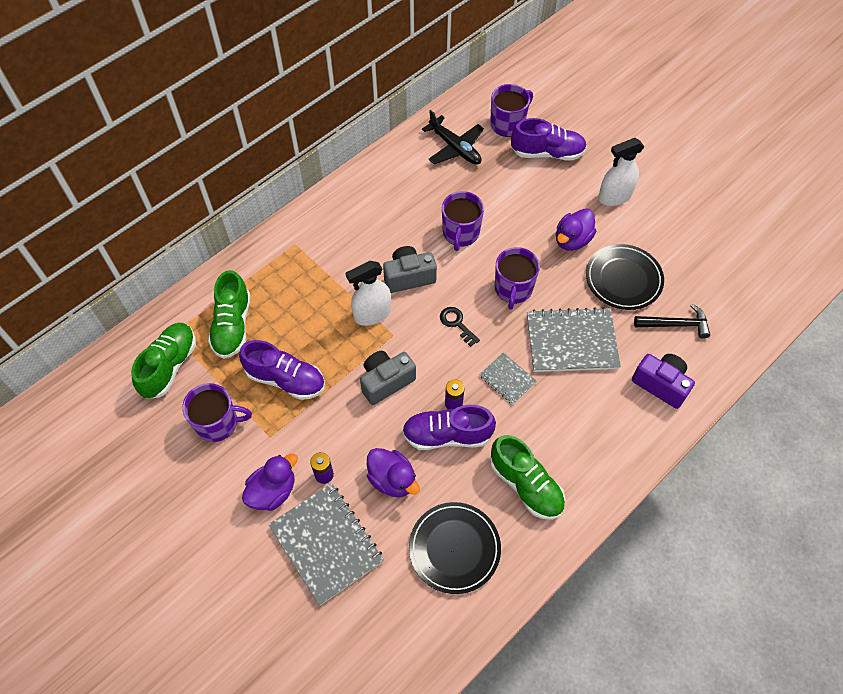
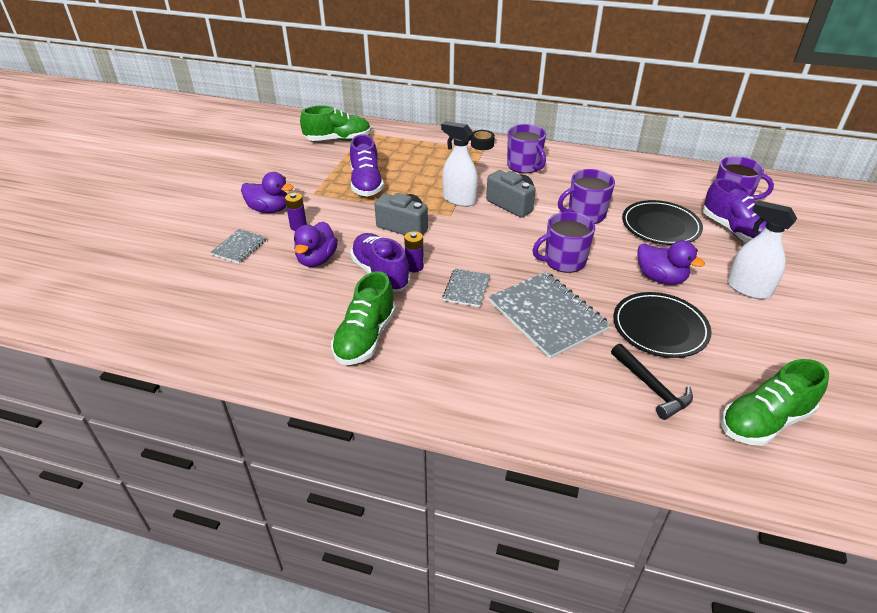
camera: 60 degrees right, 20 degrees down
(218, 423) = (308, 170): purple mug -> purple mug (524, 166)
(232, 326) = (390, 150): green shoe -> green shoe (764, 421)
(285, 240) = (482, 144): none -> black tape
(326, 544) = (239, 247): grey notebook -> grey notebook, size x0.52
(454, 548) = (273, 315): black plate -> black plate (660, 226)
(455, 148) = (665, 184): black plane -> none
(457, 324) = (494, 242): black key -> none
(572, 240) = (660, 278): purple duck -> purple duck turned 150 degrees counterclockwise
(661, 384) = (563, 400): purple camera -> none

